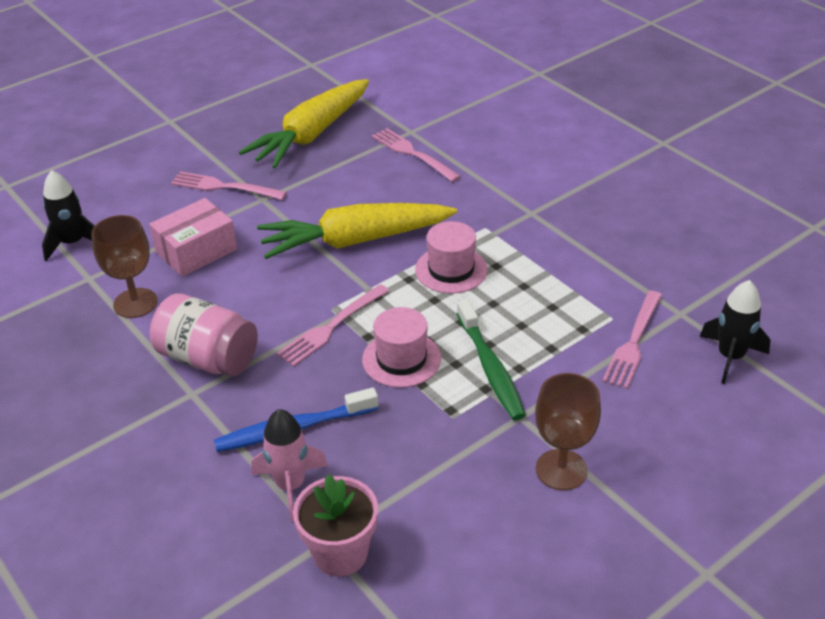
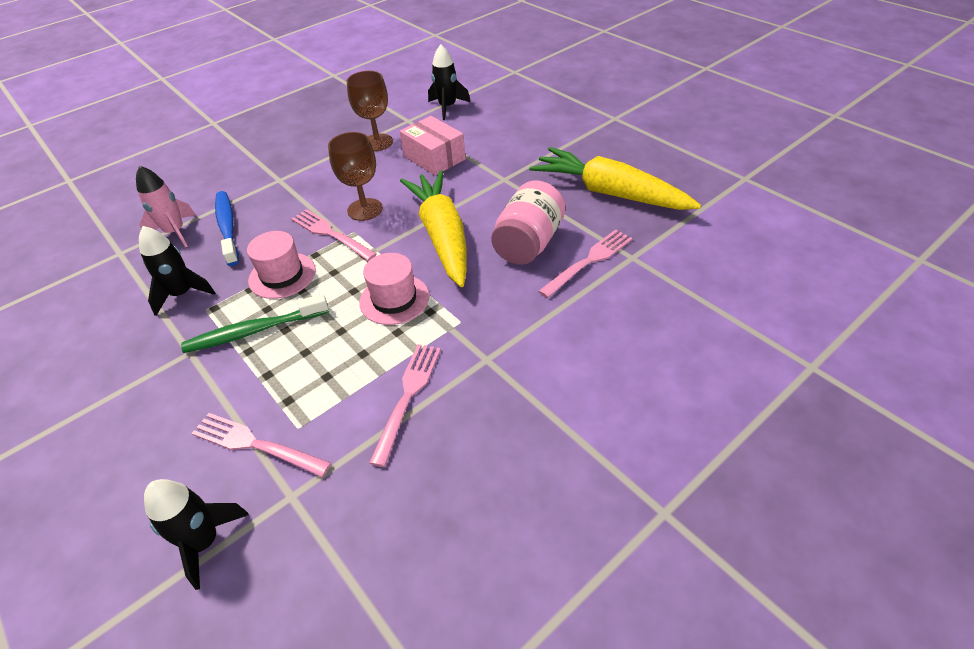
camera: 90 degrees right, 5 degrees up
(208, 358) = (311, 181): pink jar -> pink jar (528, 243)
(224, 187) = (520, 158): pink fork -> pink fork (407, 397)
(340, 553) = (106, 260): pink flower pot -> none
(423, 445) = (182, 294): none -> black rocket
(561, 470) = (117, 380): brown goblet -> brown goblet (365, 209)

